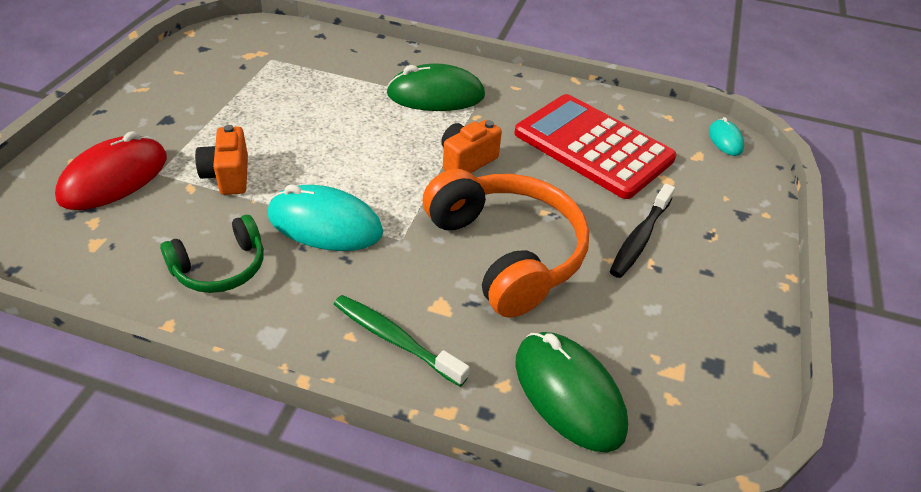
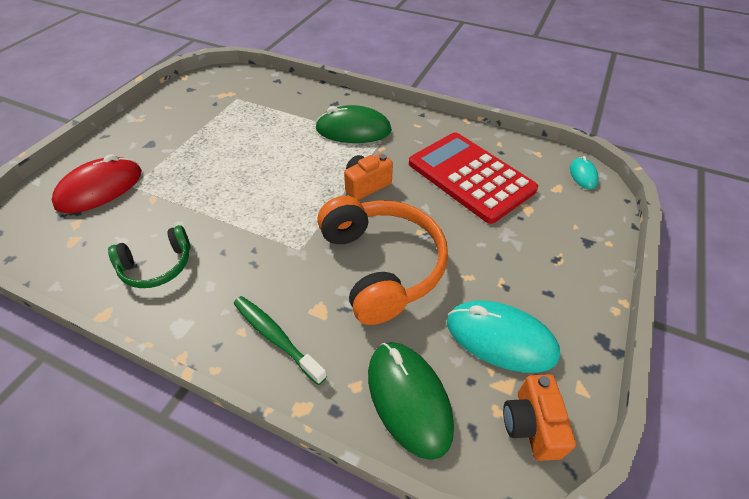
camera: 10 degrees right, 5 degrees up
(228, 176) = (182, 190): orange camera -> orange camera (531, 425)
(325, 224) = (244, 234): turquoise mouse -> turquoise mouse (500, 338)
(639, 238) = (495, 259): black toothbrush -> none

